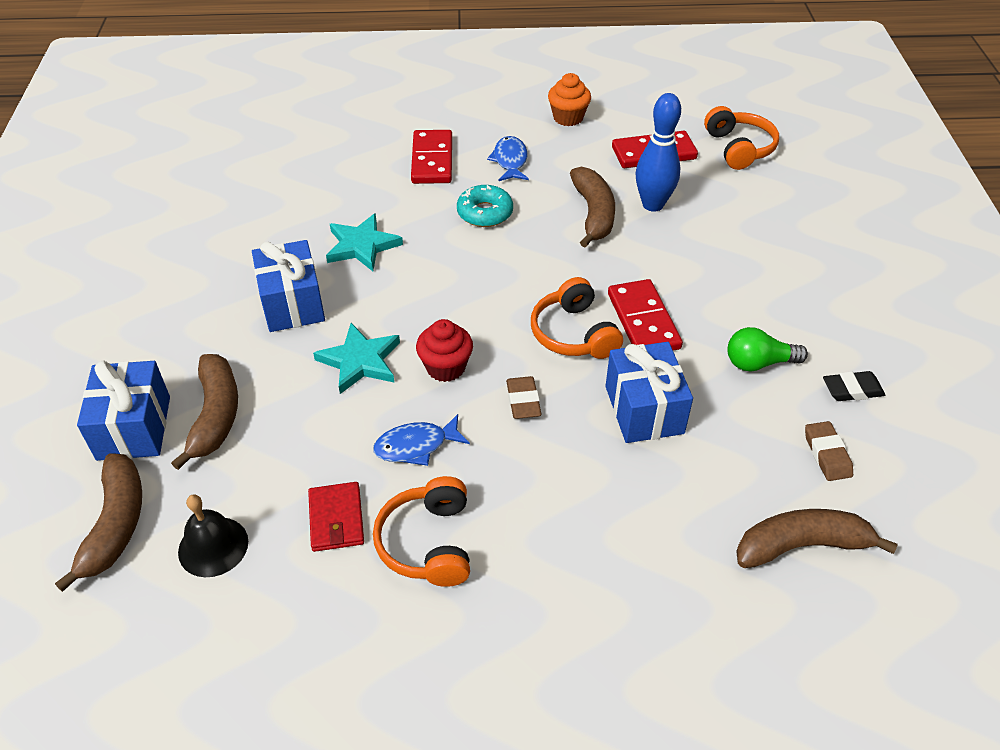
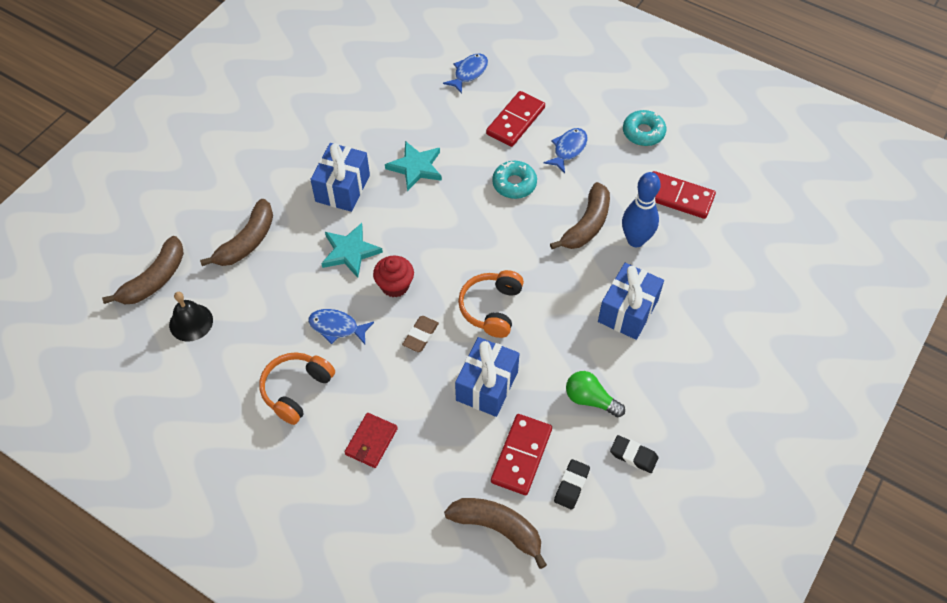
camera: 35 degrees right, 10 degrees up
(134, 428) = (201, 224): blue gift -> blue gift (628, 311)
(336, 519) = (261, 345): red wallet -> red wallet (371, 441)
(341, 141) = (469, 73): none -> blue fish
(568, 118) = (643, 132): orange cupcake -> turquoise donut
(643, 321) = (544, 325): red domino -> red domino (521, 455)
(739, 148) = (748, 227): orange headphones -> none
(827, 454) = (571, 485): brown eraser -> black eraser

